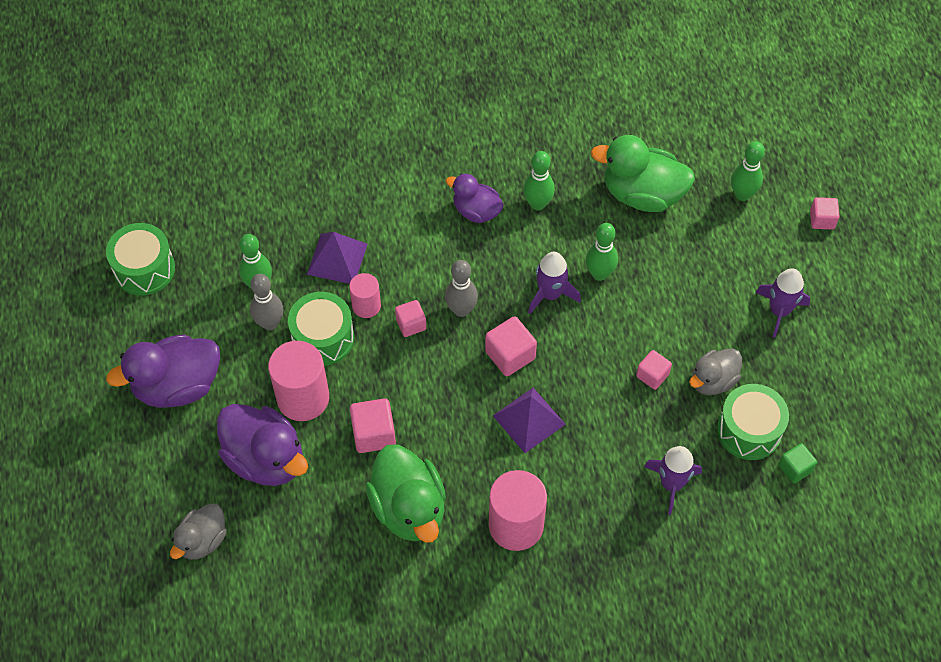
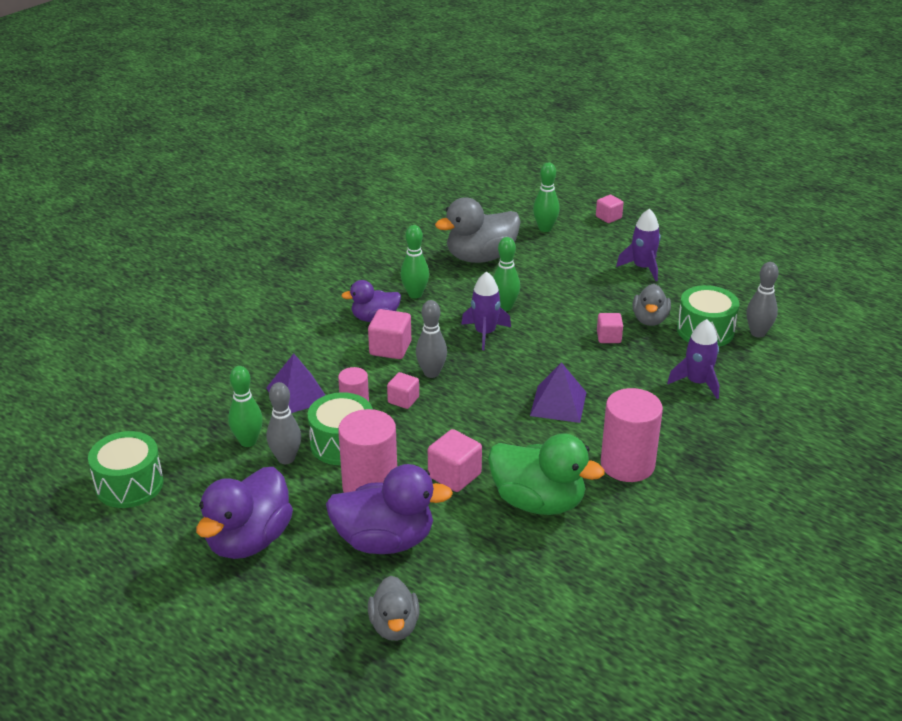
camera: 40 degrees left, 25 degrees down
(510, 355) = (499, 378): pink cube -> pink cube (390, 348)
(642, 194) = (480, 257): green duck -> grey duck
(795, 468) = (758, 333): green cube -> grey bowling pin

